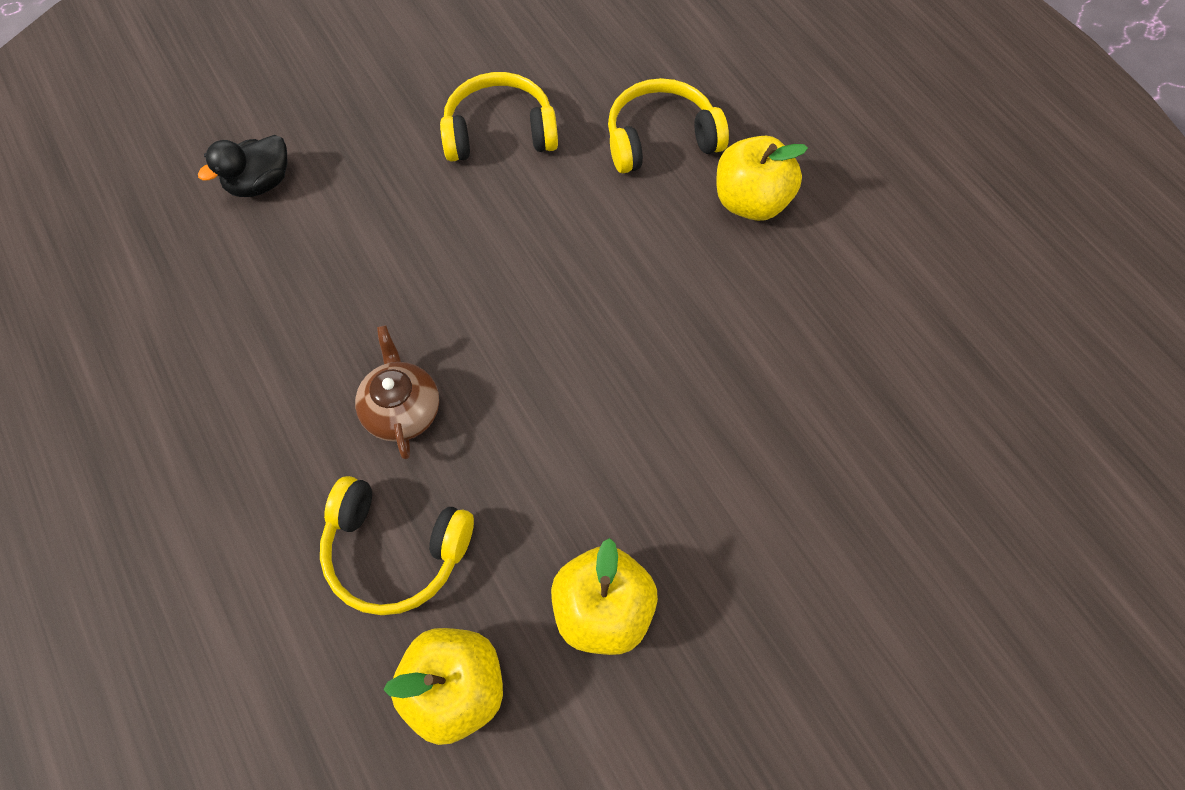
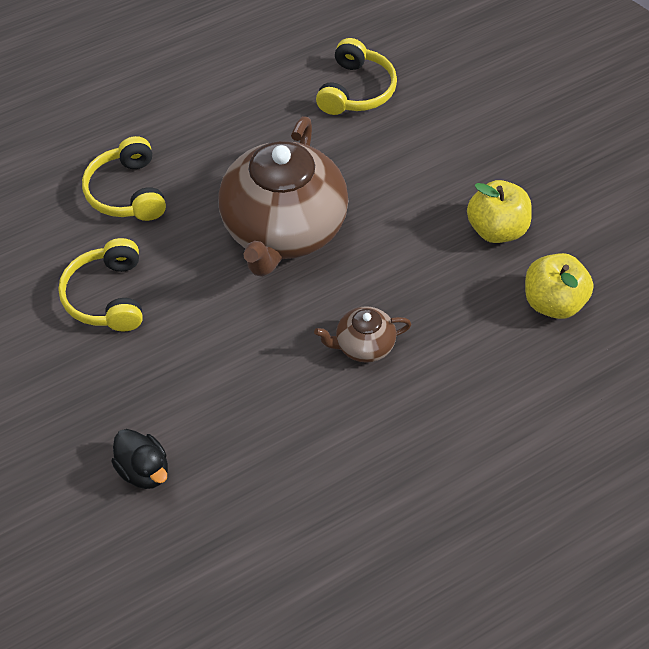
camera: 90 degrees left, 10 degrees down
(396, 550) = (468, 341): yellow headphones -> yellow headphones (356, 90)
(601, 312) = (283, 230): none -> brown teapot
(750, 201) = (192, 143): yellow apple -> none

